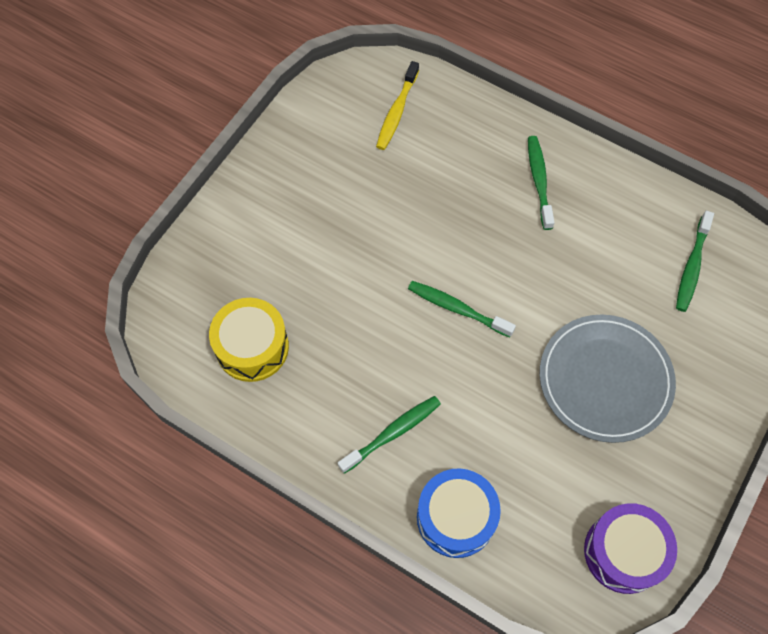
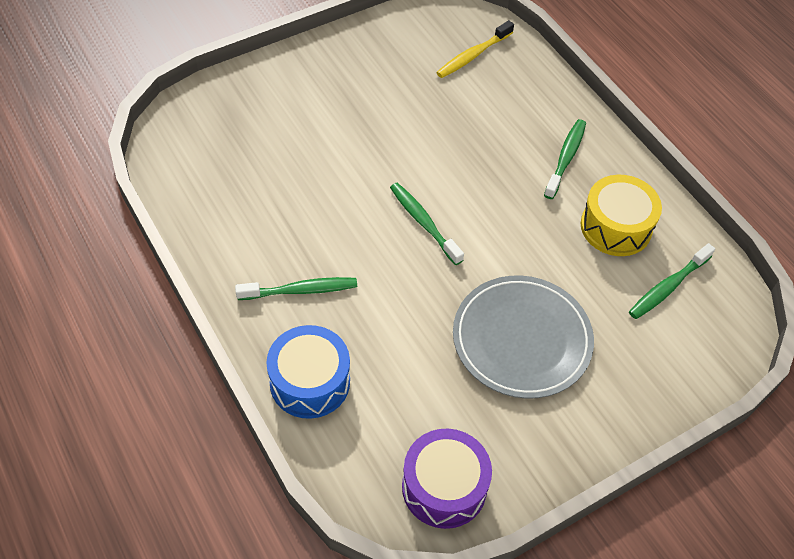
camera: 25 degrees right, 10 degrees down
(252, 347) = (229, 173): yellow drum -> yellow drum (616, 227)

